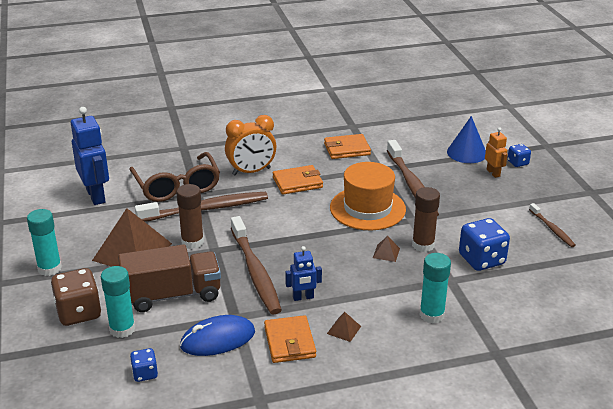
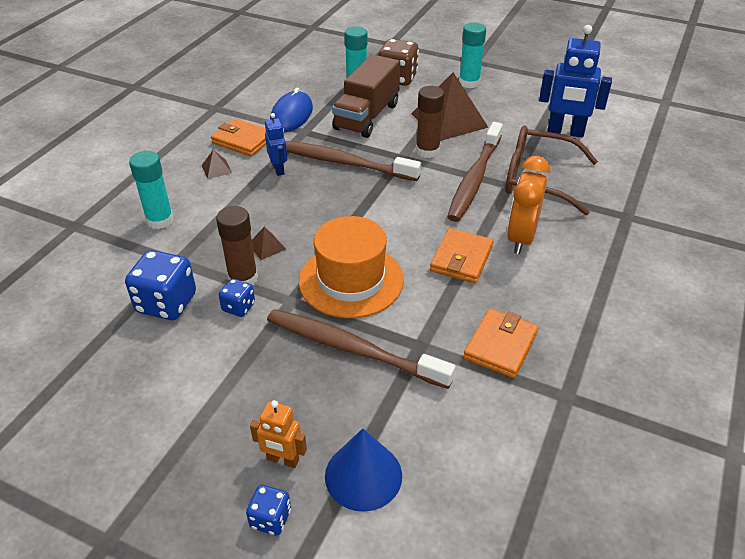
camera: 130 degrees right, 10 degrees up
(145, 374) = (301, 81): blue dice -> blue dice (238, 307)
(303, 297) = (279, 169): blue robot -> blue robot turned 135 degrees clockwise
(552, 229) = (118, 409): brown toothbrush -> none

